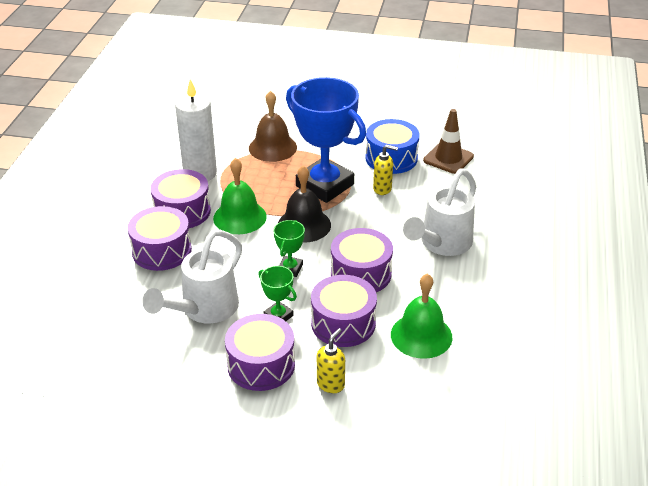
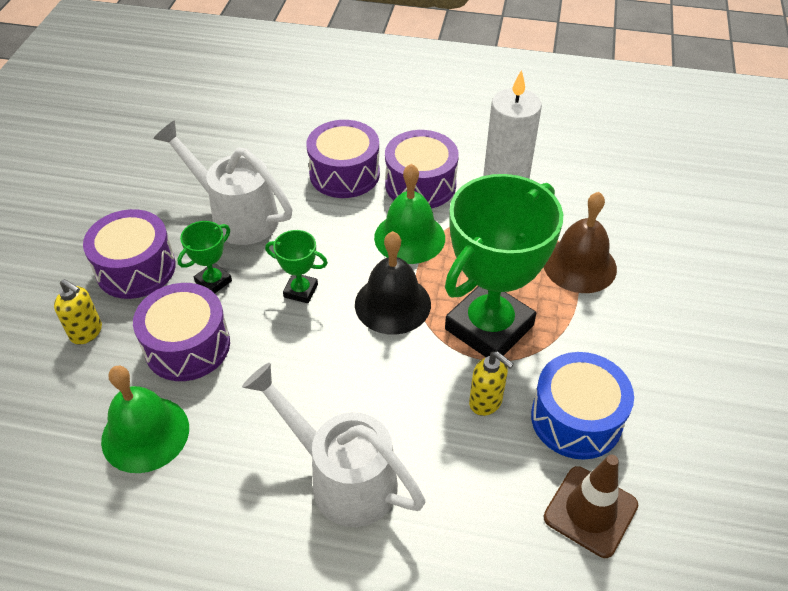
camera: 90 degrees right, 10 degrees up
(325, 185) = (489, 327): blue trophy -> green trophy
(361, 274) = (282, 367): purple drum -> none
(382, 189) = (486, 402): yellow soap dispenser -> yellow soap dispenser turned 60 degrees counterclockwise

